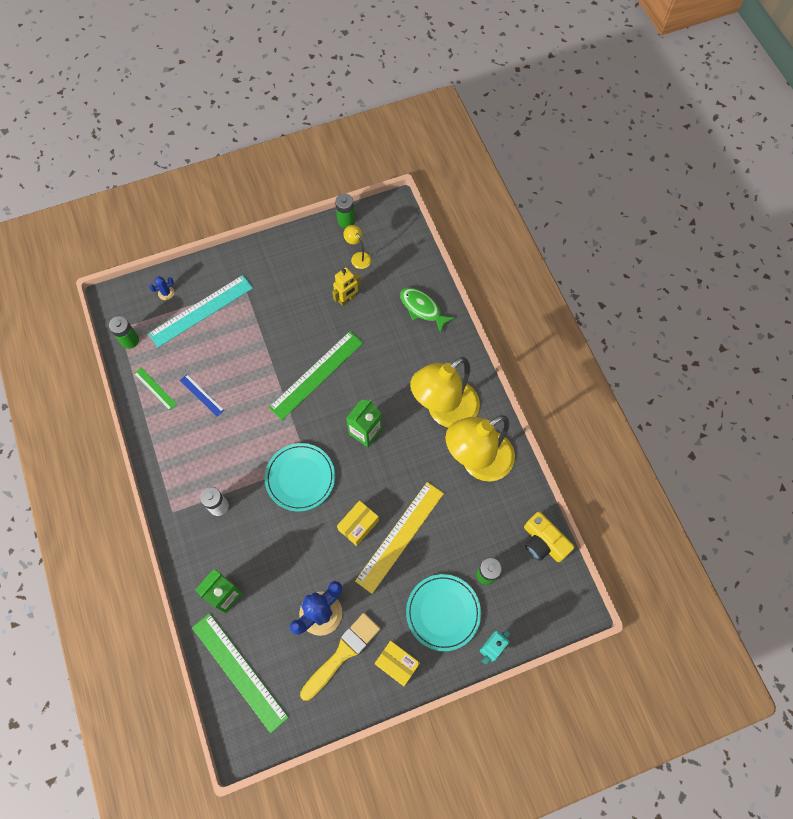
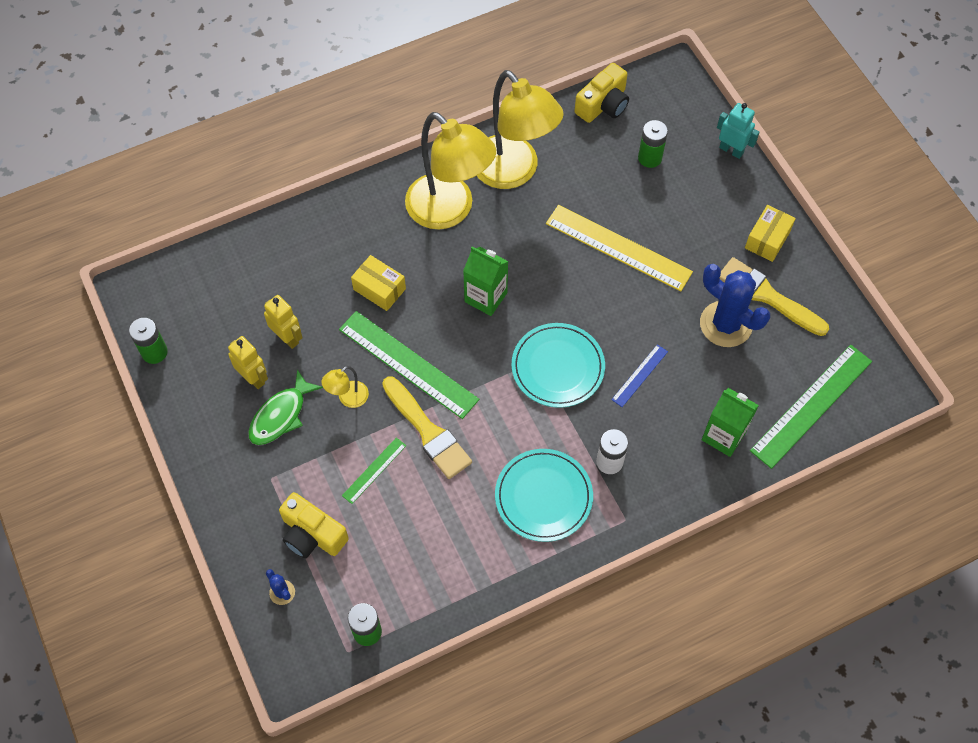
camera: 95 degrees left, 5 degrees down
(155, 388) = (445, 578): green ruler -> green ruler (374, 470)
(201, 311) = (312, 534): turquoise ruler -> yellow camera
(201, 395) = (450, 510): blue ruler -> blue ruler (640, 375)
(262, 385) = (428, 431): none -> yellow brush
(319, 278) = (253, 378): none -> yellow robot
(358, 257) = (217, 330): yellow lamp -> yellow lamp (348, 398)
(358, 525) = (611, 294): yellow box -> yellow box (379, 289)
(422, 308) = (300, 244): green fish -> green fish (281, 415)
(443, 612) = (701, 198): turquoise plate -> turquoise plate (543, 496)

